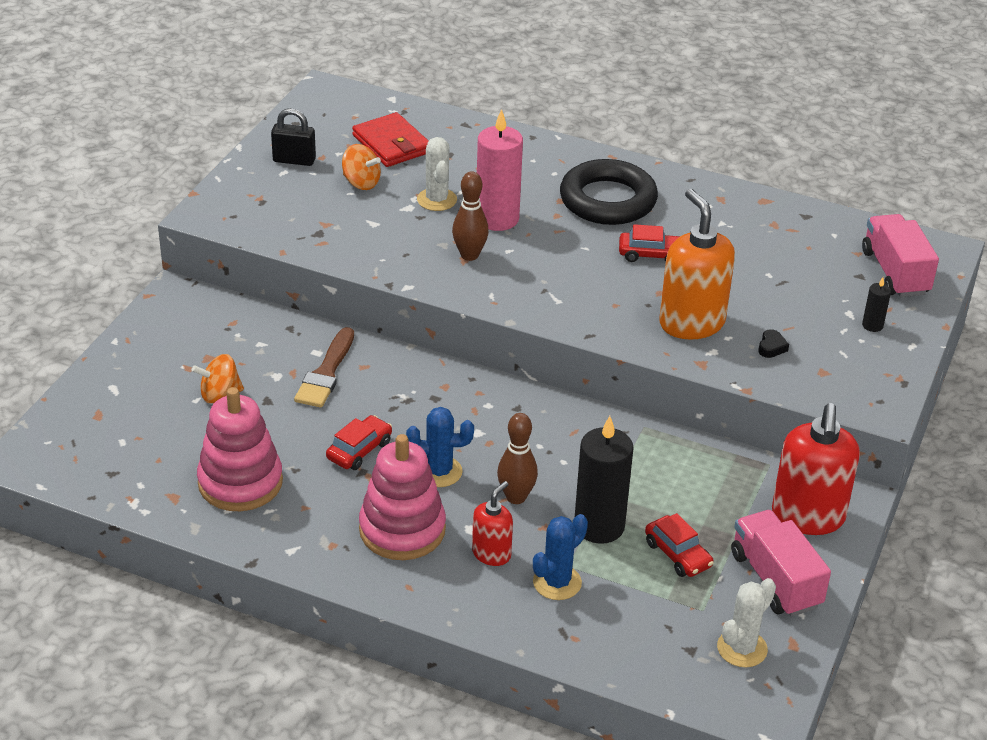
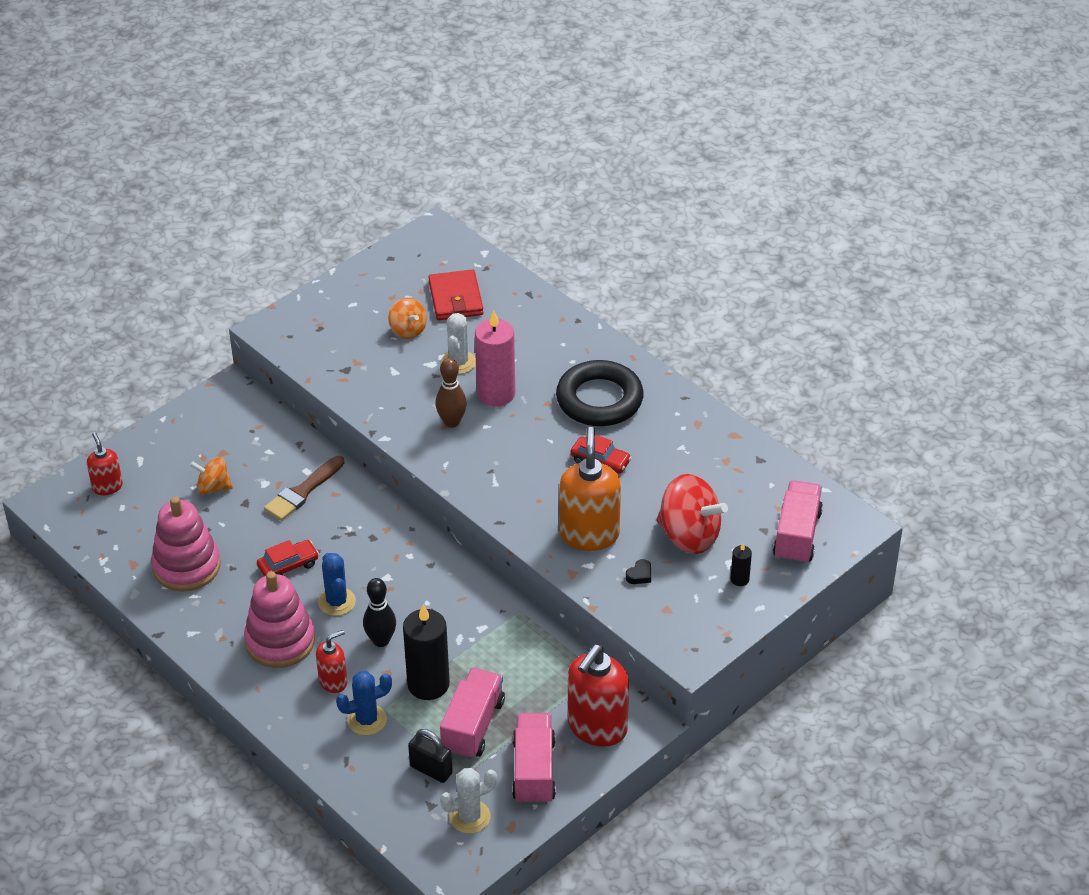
camera: 25 degrees right, 5 degrees up
(91, 425) = (107, 486): none -> red soap dispenser
(294, 160) = (368, 295): black padlock -> black padlock (431, 770)
(439, 472) = (336, 602): blue cactus -> blue cactus turned 45 degrees clockwise
(516, 497) = (381, 640): brown bowling pin -> black bowling pin
(678, 554) = (473, 726): red car -> pink truck
(792, 299) = (689, 535): none -> red spinning top

